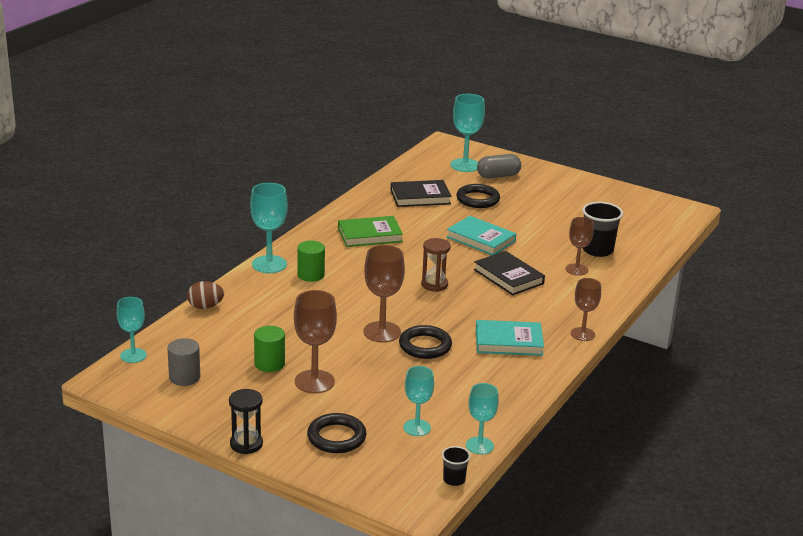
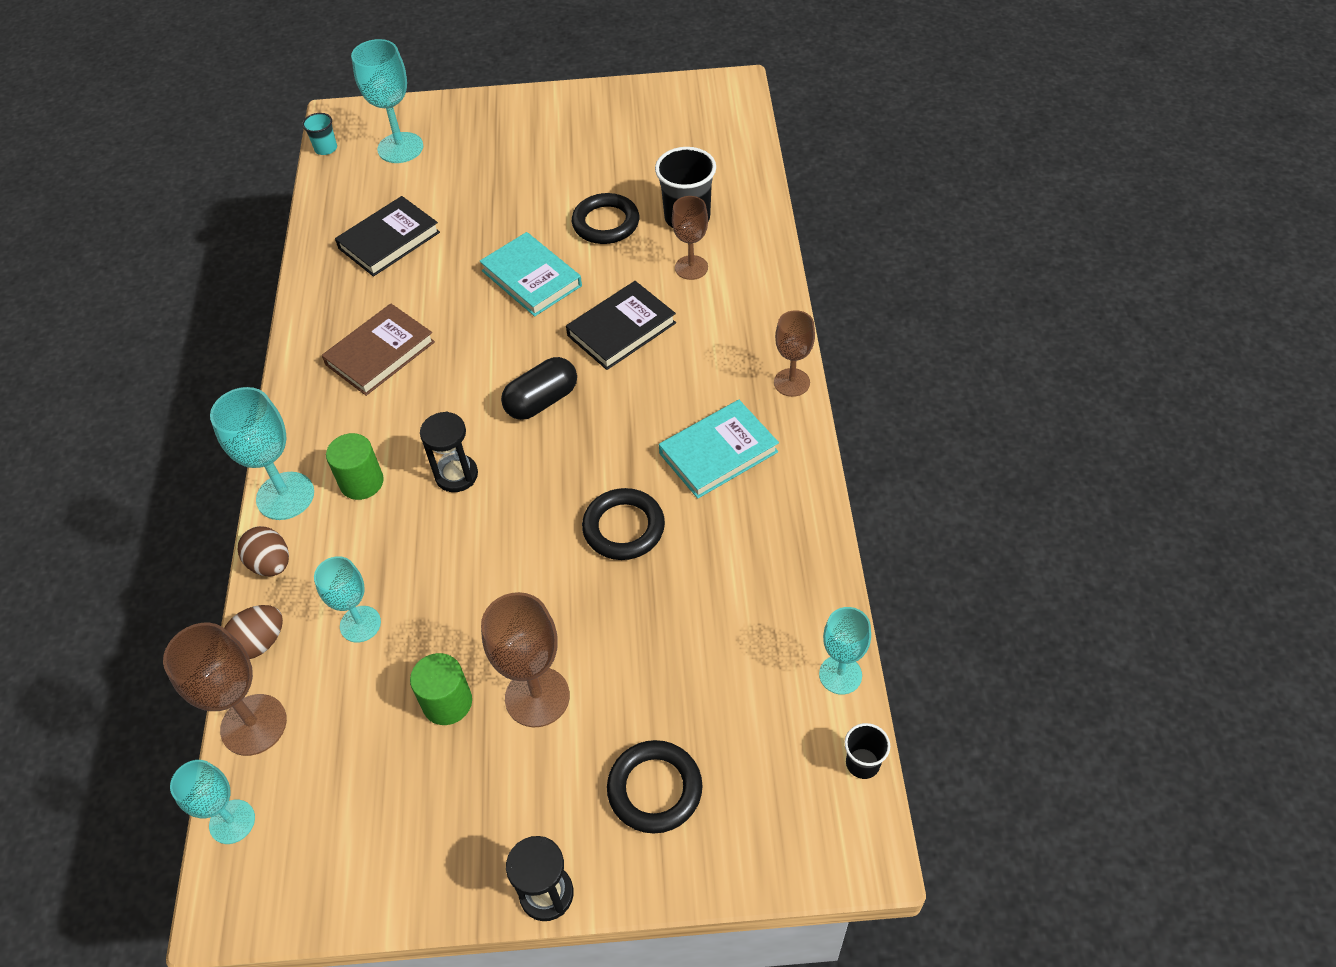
camera: 30 degrees left, 25 degrees up
(184, 377) = (347, 815): grey cylinder -> none
(238, 284) = (271, 564): none -> brown egg
(360, 292) = (456, 475): none -> black hourglass
(370, 235) = (380, 353): green book -> brown book
(382, 332) = (547, 536): brown goblet -> brown goblet (253, 725)
(417, 428) = (739, 695): turquoise goblet -> turquoise goblet (360, 624)
(425, 151) = (326, 148): none -> turquoise cup
(434, 285) = (542, 401): brown hourglass -> black capsule
(478, 199) = (468, 204): black ring -> black ring (606, 223)
(481, 239) = (531, 278): turquoise book -> turquoise book turned 45 degrees clockwise
(498, 176) = (459, 146): grey capsule -> none
(508, 277) = (621, 329): black book -> black book turned 60 degrees counterclockwise

